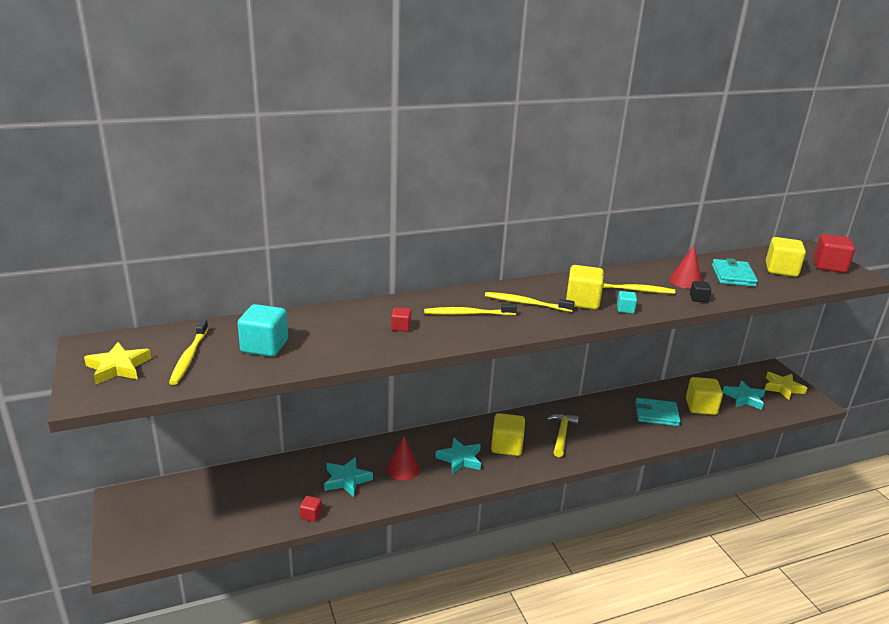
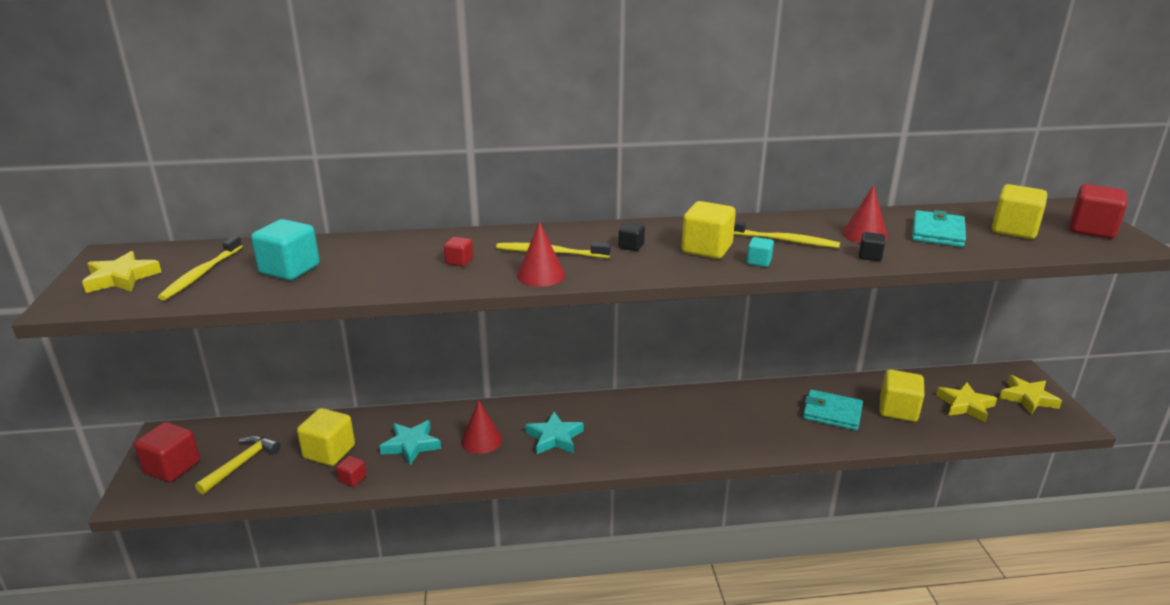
camera: 15 degrees right, 0 degrees up
(144, 526) = (172, 467): none -> red cube
(473, 334) = (541, 275): none -> red cone
(506, 446) = (618, 429): yellow cube -> yellow cube (329, 452)
(525, 303) = (631, 246): yellow toothbrush -> black cube
(562, 434) = (695, 423): yellow hammer -> yellow hammer (241, 464)
(744, 398) = (965, 405): turquoise star -> yellow star

